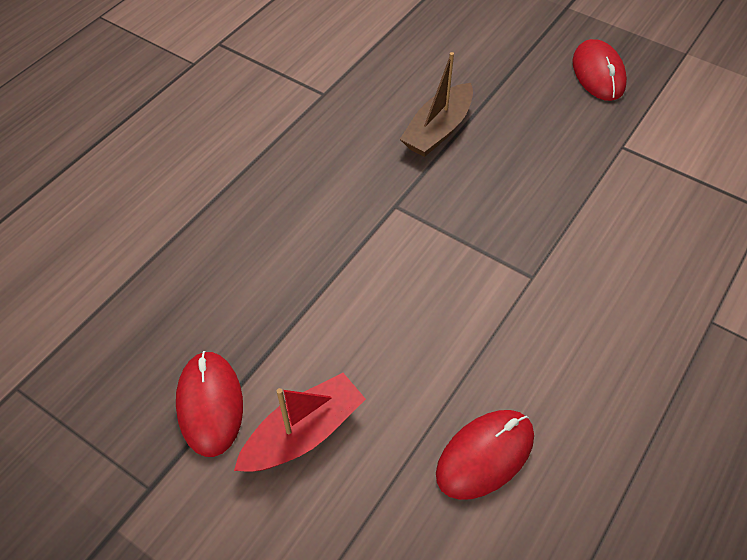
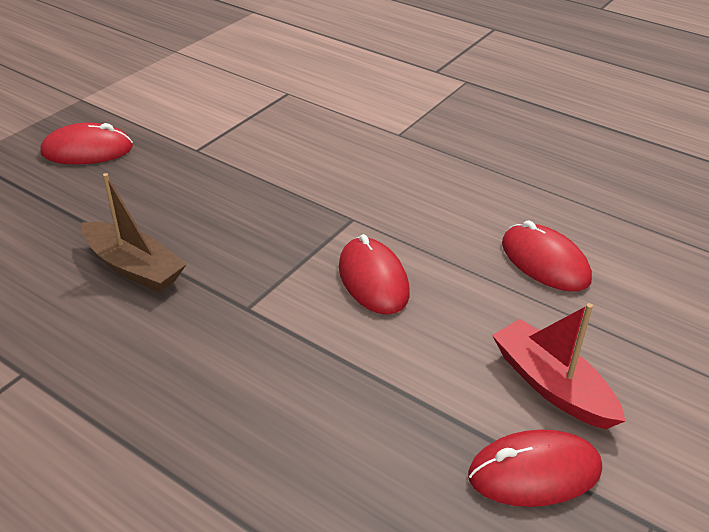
camera: 90 degrees left, 15 degrees down
(439, 294) = (373, 280): none -> red mouse

